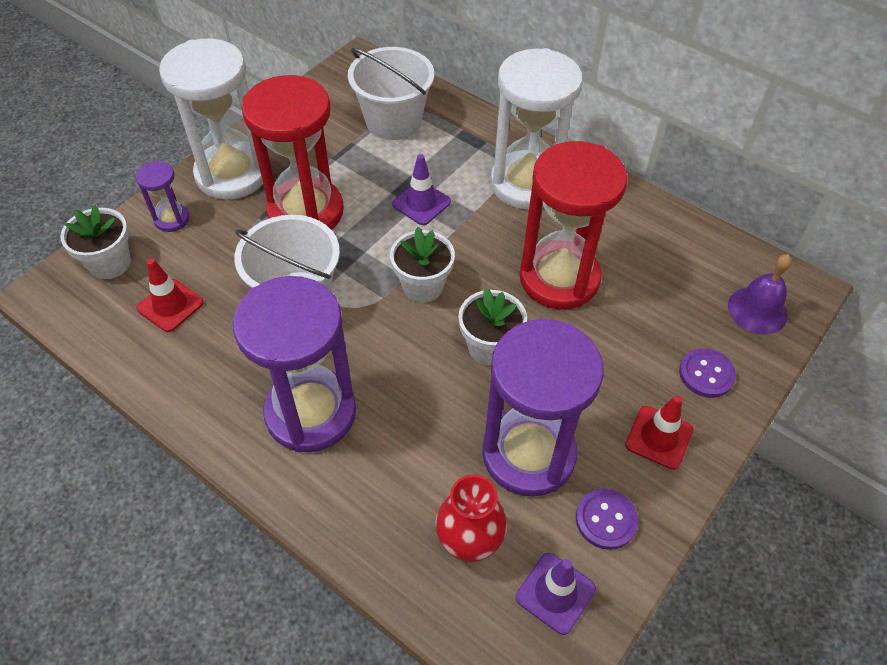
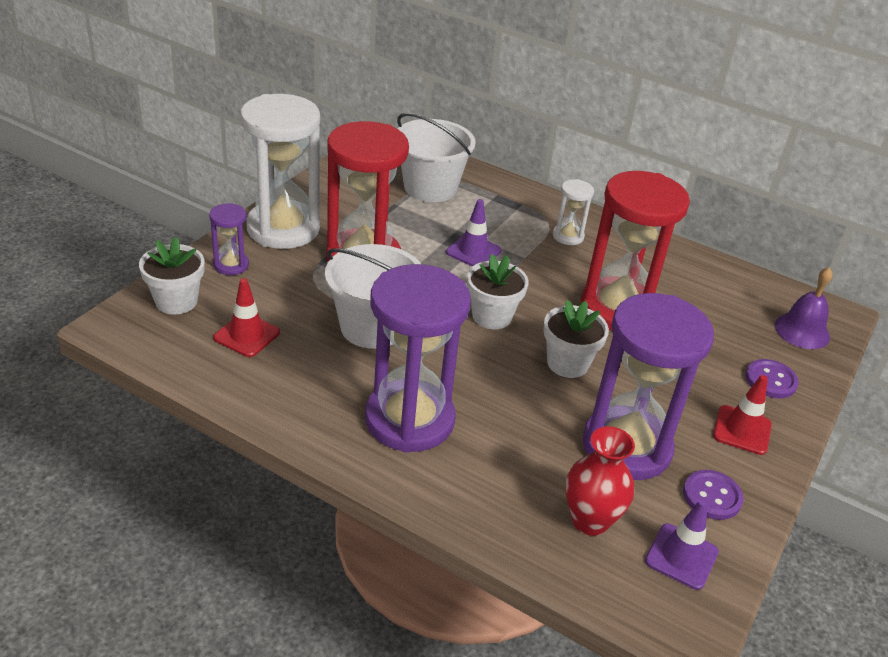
camera: 10 degrees left, 15 degrees down
(526, 184) = (568, 236): white hourglass -> white hourglass, size x0.45

